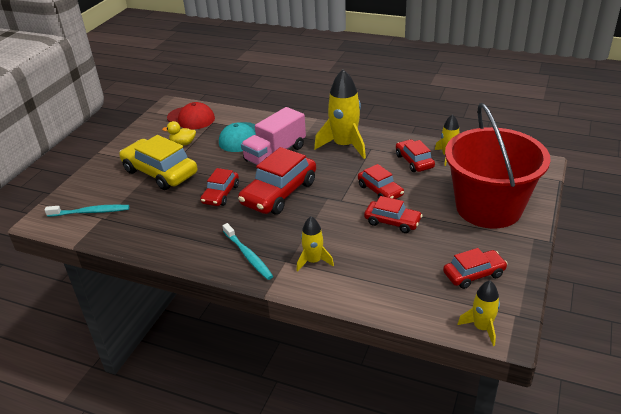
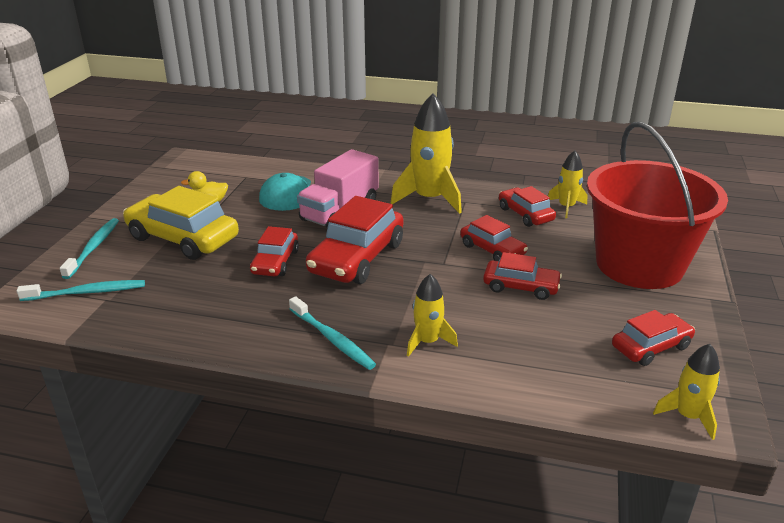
camera: 10 degrees left, 5 degrees down
(99, 178) = (93, 248): none -> turquoise toothbrush
(191, 118) = (215, 173): red cap -> none

